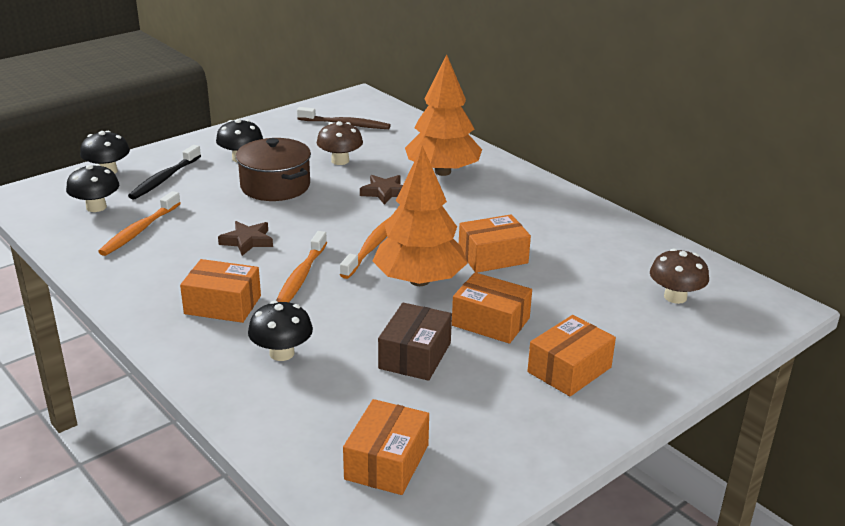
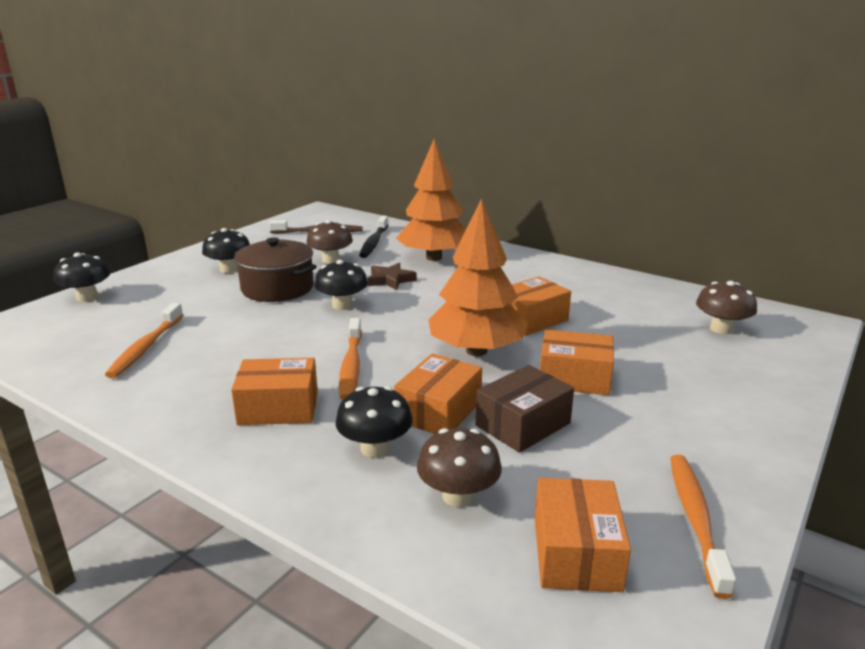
camera: 15 degrees left, 5 degrees down
(96, 207) = (85, 332): black mushroom -> black mushroom (342, 305)
(164, 179) = (154, 296): black toothbrush -> black toothbrush (374, 242)
(247, 241) = (274, 340): brown star -> none
(324, 403) = (458, 496): none -> brown mushroom
(371, 248) = (408, 328): orange toothbrush -> orange toothbrush (695, 519)
(415, 355) = (523, 424): brown box -> brown box turned 45 degrees clockwise
(569, 370) = (686, 410): orange box -> orange box (439, 411)

